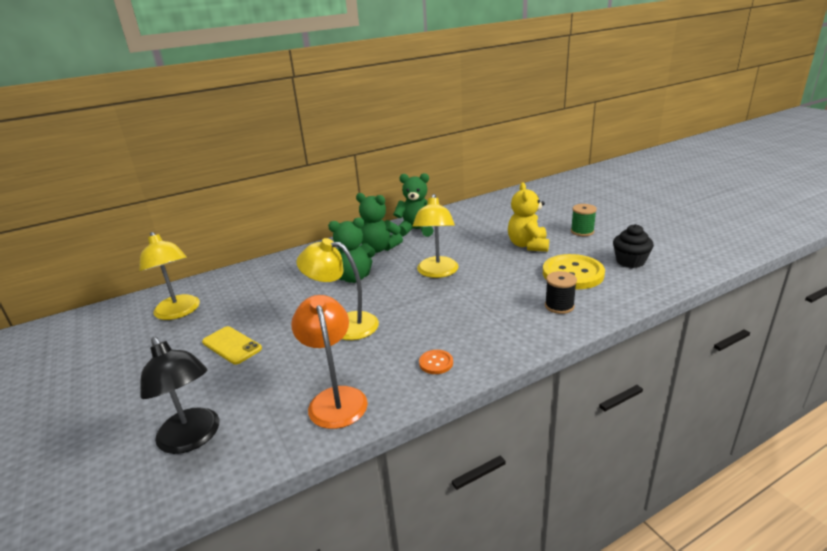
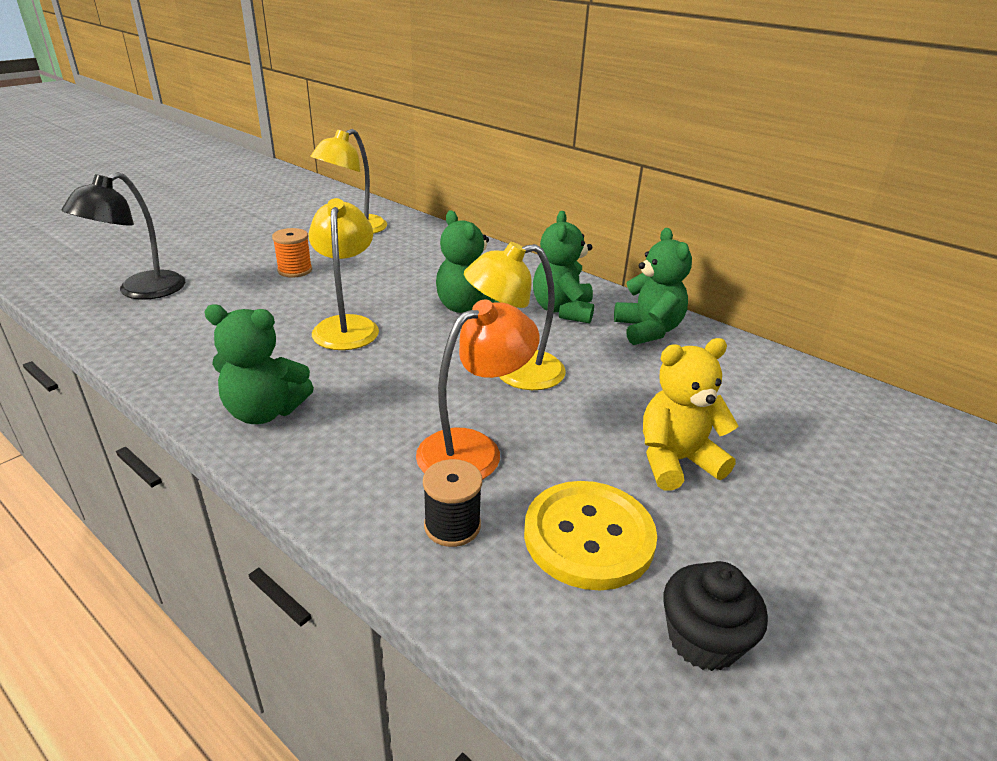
camera: 65 degrees right, 5 degrees up
(232, 345) = (295, 270): yellow phone -> orange spool
(335, 398) = (194, 352): orange lamp -> orange lamp (473, 449)
(436, 363) = (265, 411): orange button -> green teddy bear
(582, 231) = (806, 540): green spool -> none

